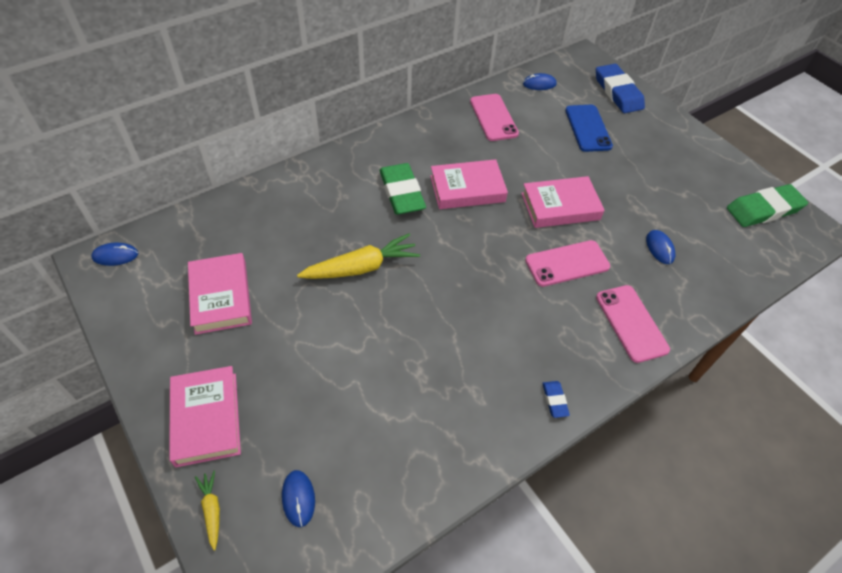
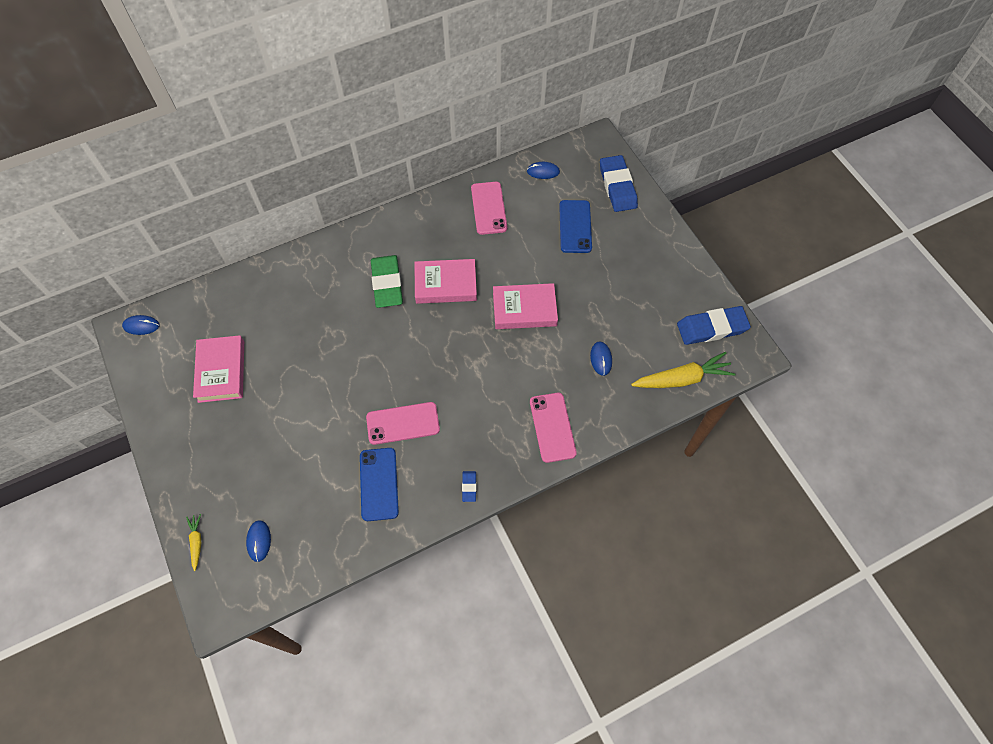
camera: 10 degrees right, 10 degrees up
(206, 418) = (200, 473): pink book -> none
(361, 267) = (338, 354): yellow carrot -> yellow carrot (682, 379)
(442, 408) = (379, 484): none -> blue phone
(567, 263) = (514, 366): pink phone -> pink phone (403, 423)
(764, 209) = (712, 328): green eraser -> blue eraser

